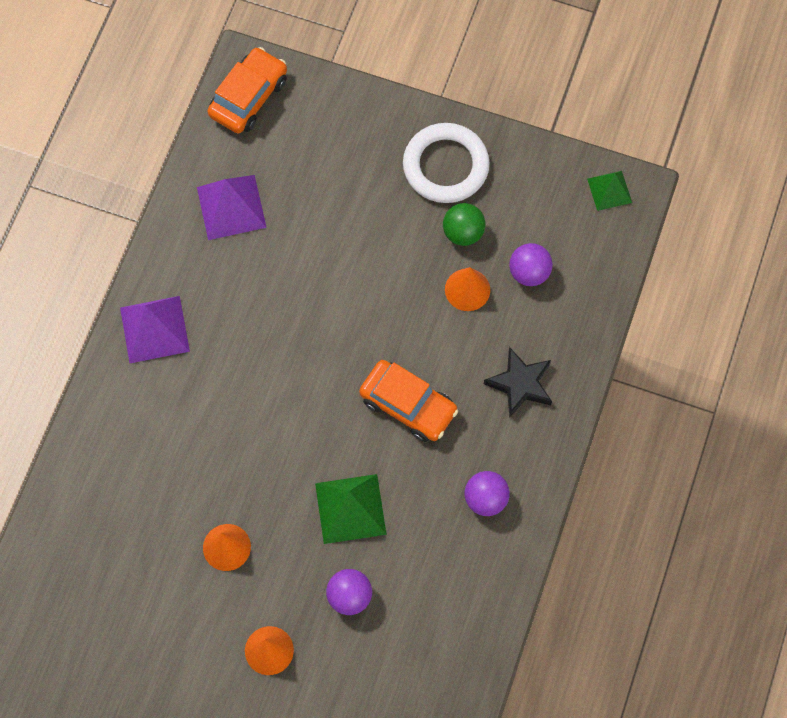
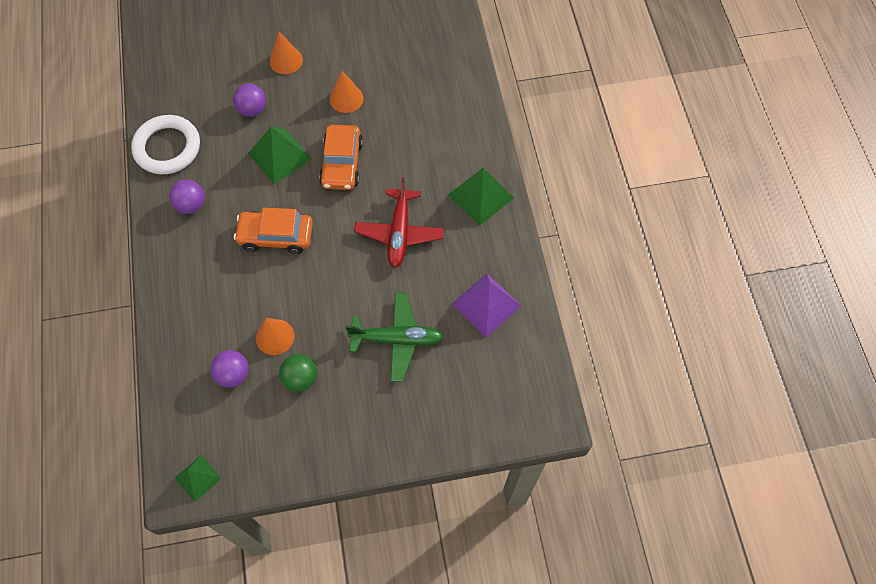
camera: 150 degrees right, 5 degrees down
(154, 329) = (481, 196): purple pyramid -> green pyramid
(249, 97) = (532, 396): orange car -> orange car (342, 163)
(271, 334) = (399, 233): none -> red plane
(344, 220) = (397, 339): none -> green plane
(445, 166) = (343, 425): white ring -> white ring (167, 147)
(520, 384) = (201, 290): black star -> none

